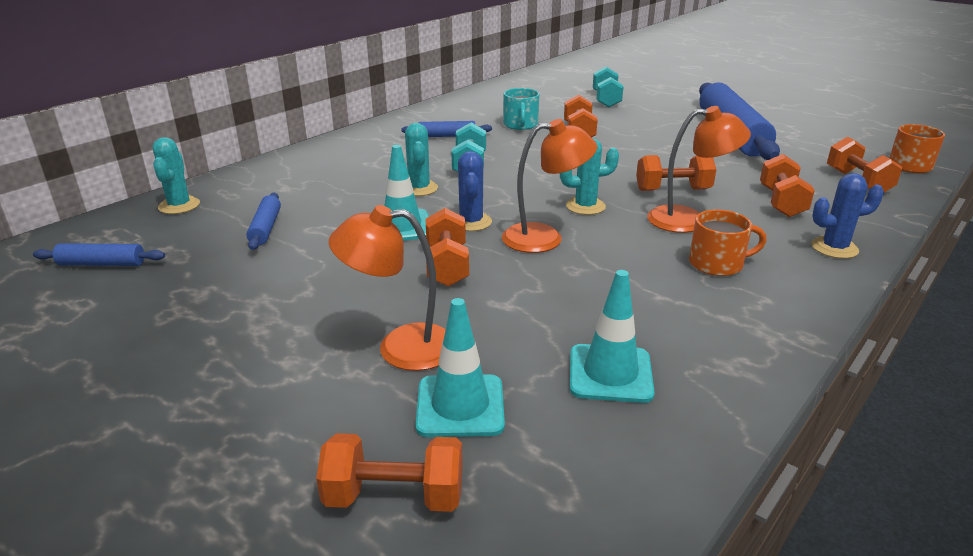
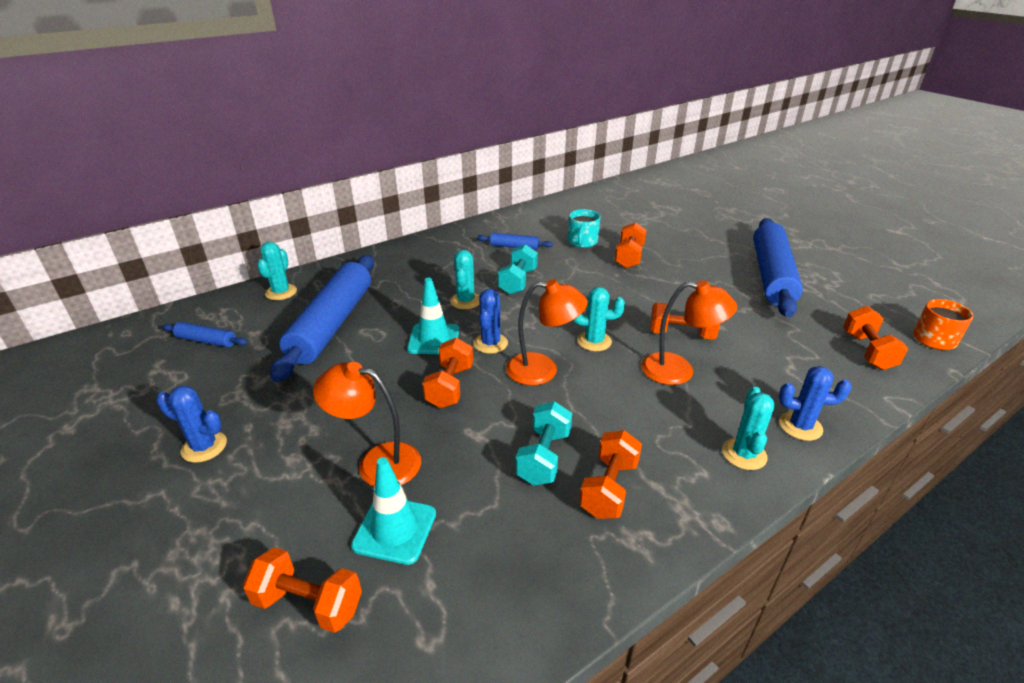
camera: 15 degrees right, 5 degrees up
(160, 368) = (204, 447): none -> blue cactus
(266, 228) = (332, 324): blue rolling pin -> blue rolling pin, size x2.30
(606, 100) = (672, 221): turquoise dumbbell -> turquoise dumbbell (544, 457)
(610, 373) = (527, 524): turquoise traffic cone -> none
(717, 264) = (679, 425): orange mug -> none
(781, 202) = (777, 364): orange dumbbell -> orange dumbbell (609, 488)
(796, 278) = (744, 454): none -> turquoise cactus

